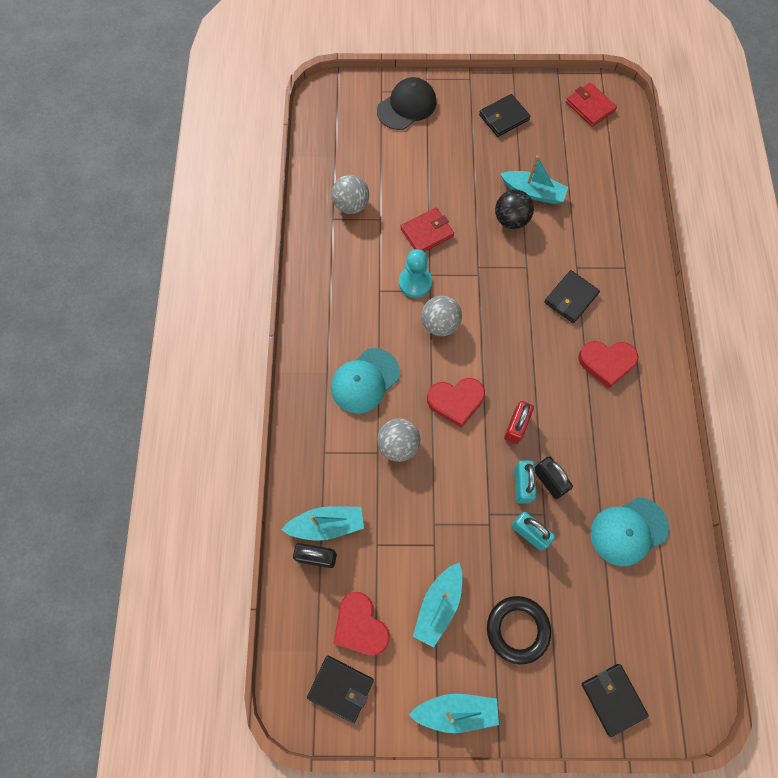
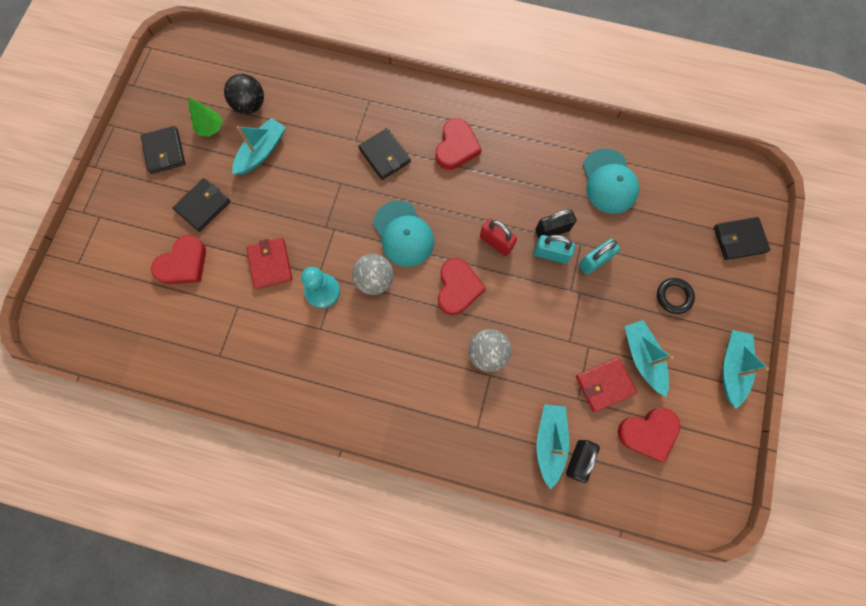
camera: 75 degrees left, 5 degrees up
(340, 688) = (699, 465): black wallet -> black wallet (203, 206)
(351, 205) = (210, 332): grey ball -> none
(365, 380) = (413, 368): turquoise cap -> turquoise cap (403, 234)
(405, 166) = (183, 264): none -> red heart
(407, 106) = (109, 242): black cap -> none
(438, 605) = (642, 357): turquoise boat -> turquoise boat turned 150 degrees counterclockwise
(511, 220) = (285, 181): black ball -> black ball (250, 105)
(517, 629) = (674, 296): black ring -> black ring, size x0.66
(540, 145) = (211, 128): none -> green tree
(590, 106) = (185, 70): red wallet -> red wallet (604, 385)

